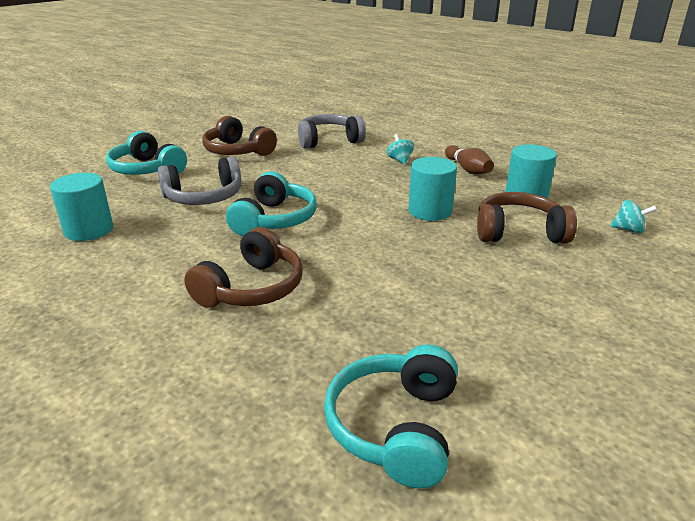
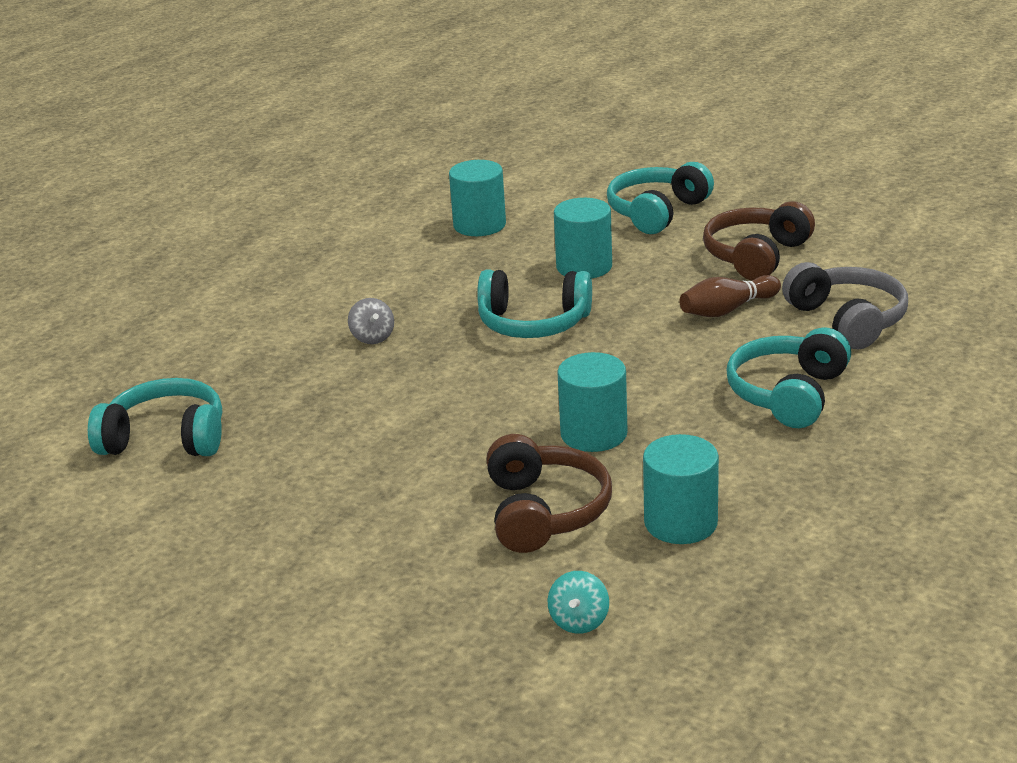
camera: 85 degrees right, 0 degrees up
(204, 197) = (584, 267): grey headphones -> turquoise cylinder
(251, 288) = (372, 337): brown headphones -> grey spinning top
(399, 160) = (788, 394): turquoise spinning top -> turquoise headphones
(467, 169) = (778, 463): brown bowling pin -> brown bowling pin (727, 310)

